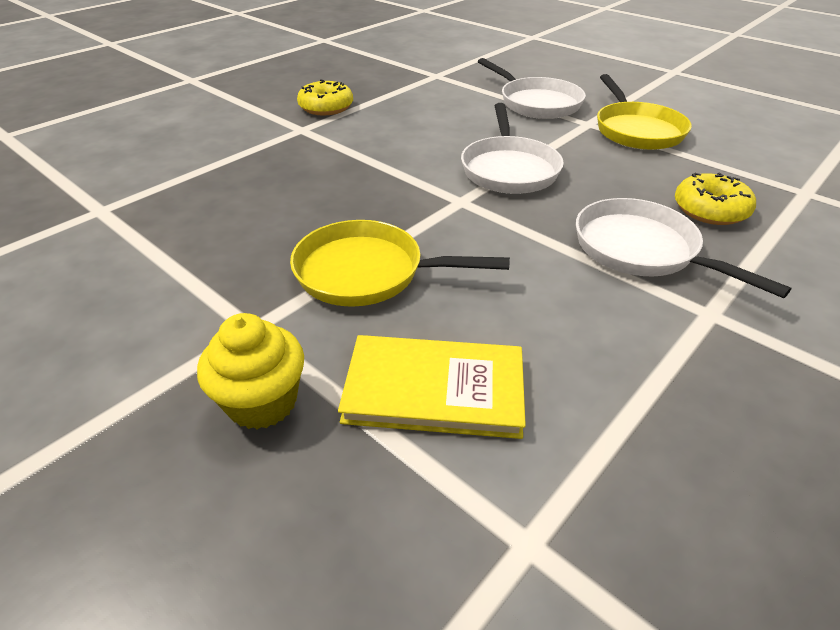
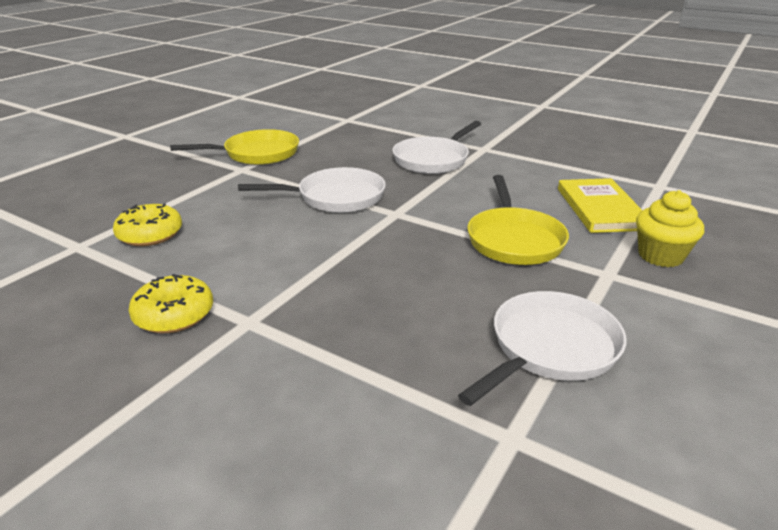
camera: 100 degrees left, 10 degrees down
(536, 103) = (189, 189): white pan -> white pan (550, 348)
(710, 210) = (378, 141): yellow donut -> yellow donut (150, 234)

